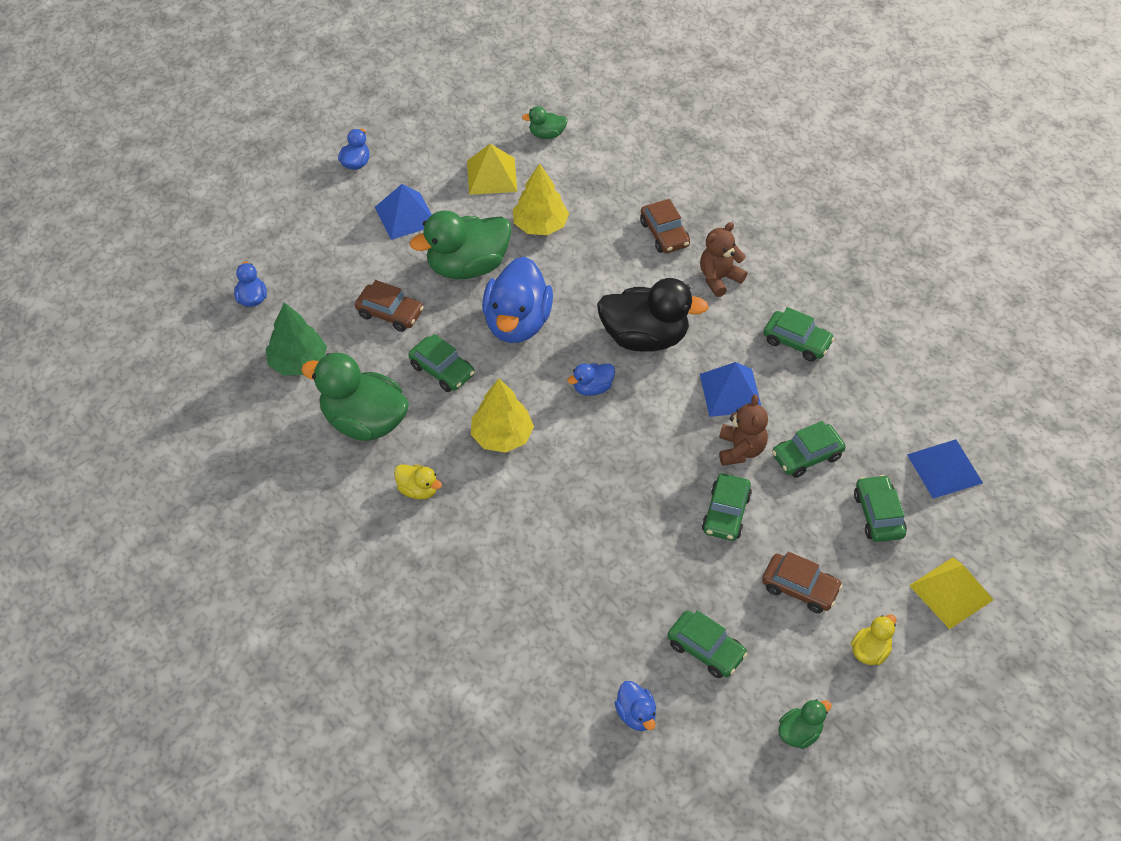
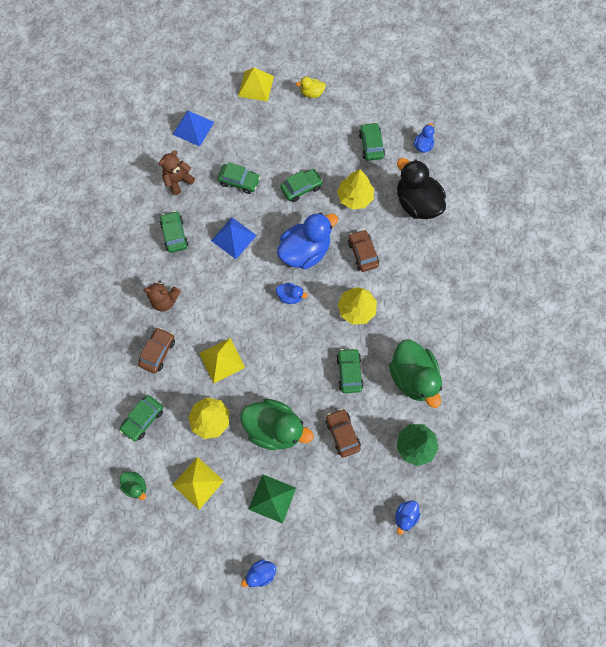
camera: 135 degrees left, 20 degrees up
(405, 216) = (272, 498): blue pyramid -> green pyramid
(418, 490) = (419, 315): yellow duck -> none
(517, 323) = (286, 366): blue duck -> blue duck (305, 251)
(592, 276) = (222, 360): none -> yellow pyramid
(645, 337) = (237, 301): black duck -> black duck (416, 203)
(647, 560) = (355, 197): none -> yellow tree
(740, 450) = (262, 208): brown teddy bear -> brown teddy bear (178, 181)
(799, 733) = (370, 91): green duck -> none
(800, 588) = (309, 135): brown car -> brown car (362, 253)
(878, 515) = (243, 134): green car -> green car (143, 419)

